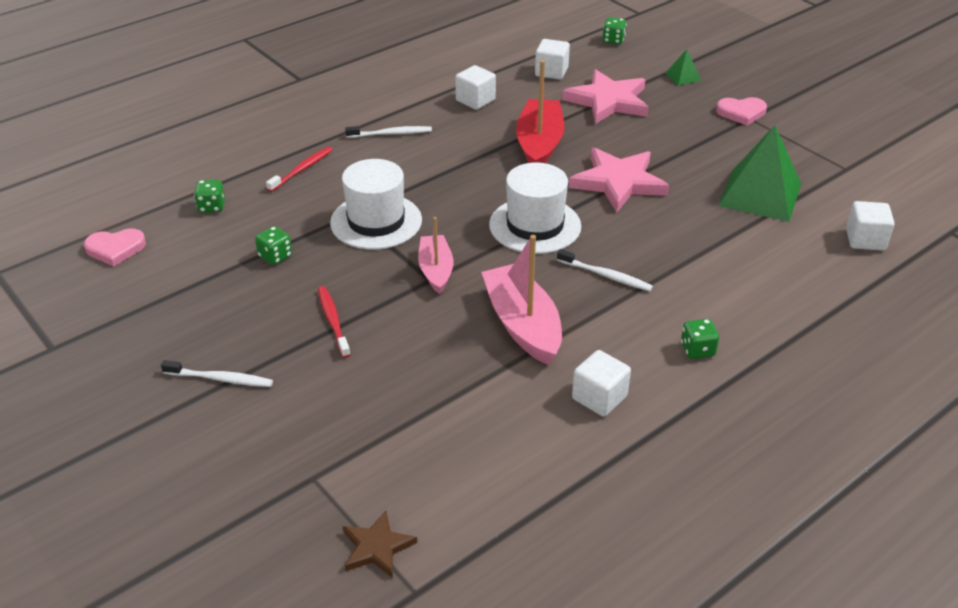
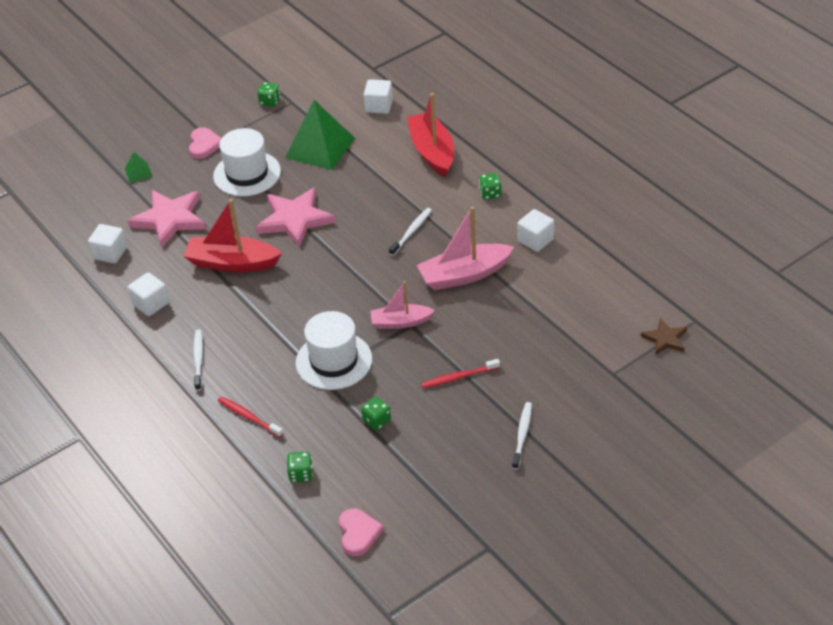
camera: 85 degrees left, 5 degrees up
(535, 225) = (348, 267): white hat -> white hat (247, 174)
(613, 40) = (61, 211): green dice -> green dice (270, 102)
(778, 291) = (432, 152): none -> red boat

